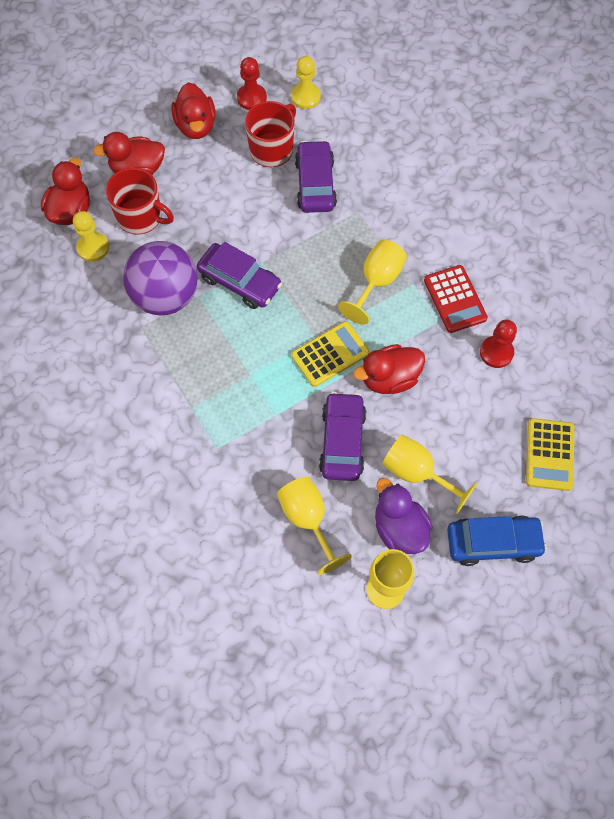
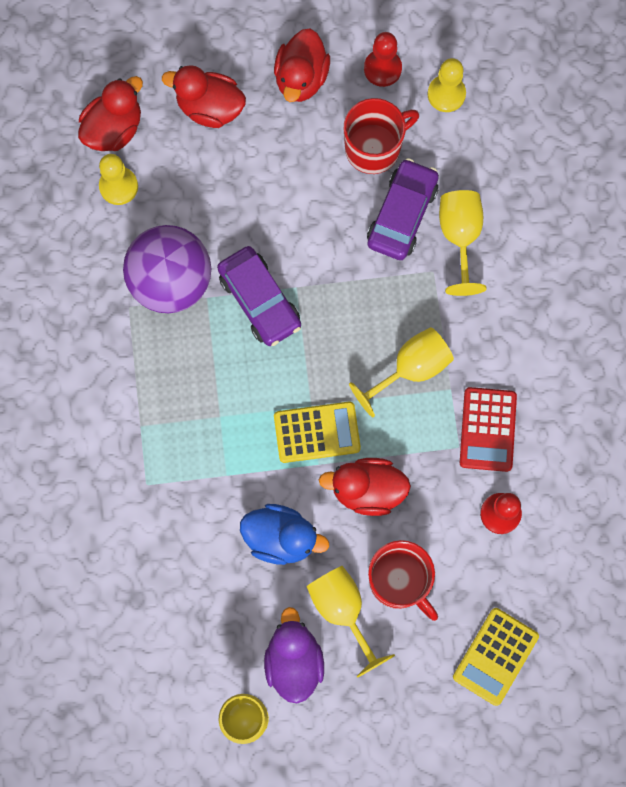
camera: 25 degrees right, 10 degrees up
(140, 217) = (187, 171): red mug -> red mug (399, 581)
(308, 520) = (204, 607): yellow goblet -> yellow goblet (460, 237)
(342, 441) = (281, 538): purple car -> blue duck
(493, 542) = (383, 722): blue car -> none

